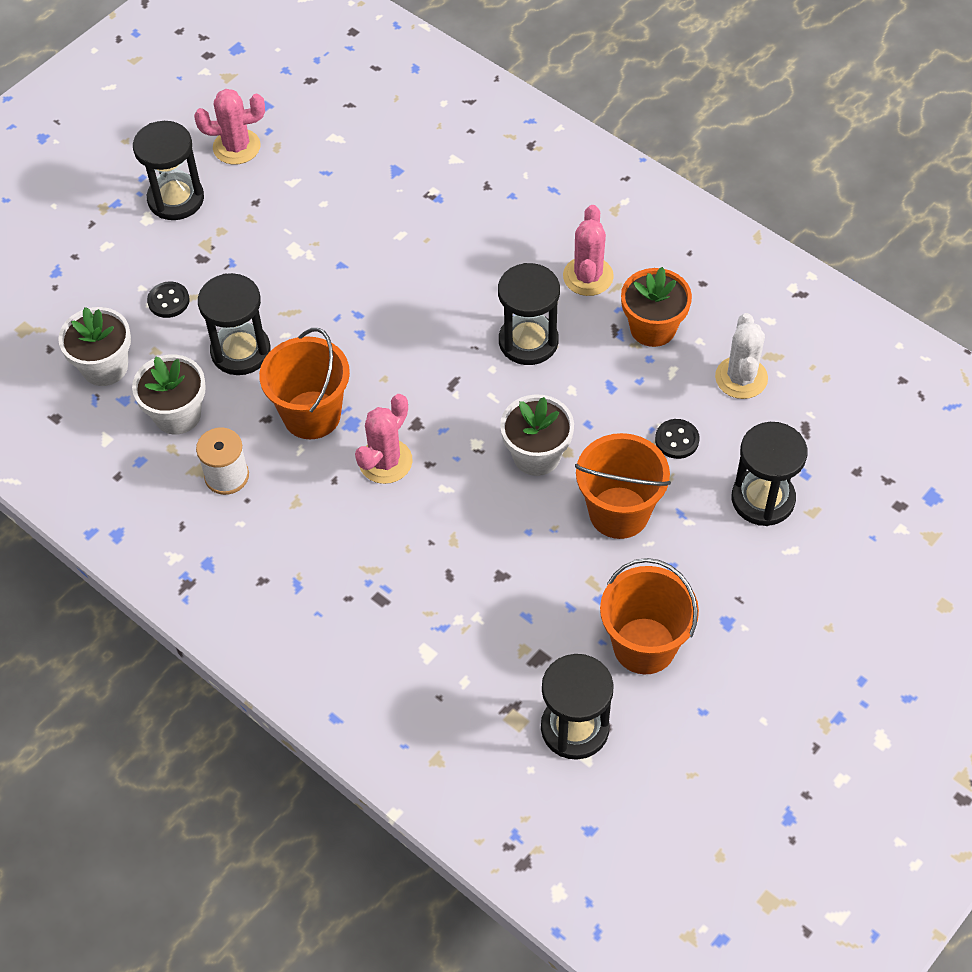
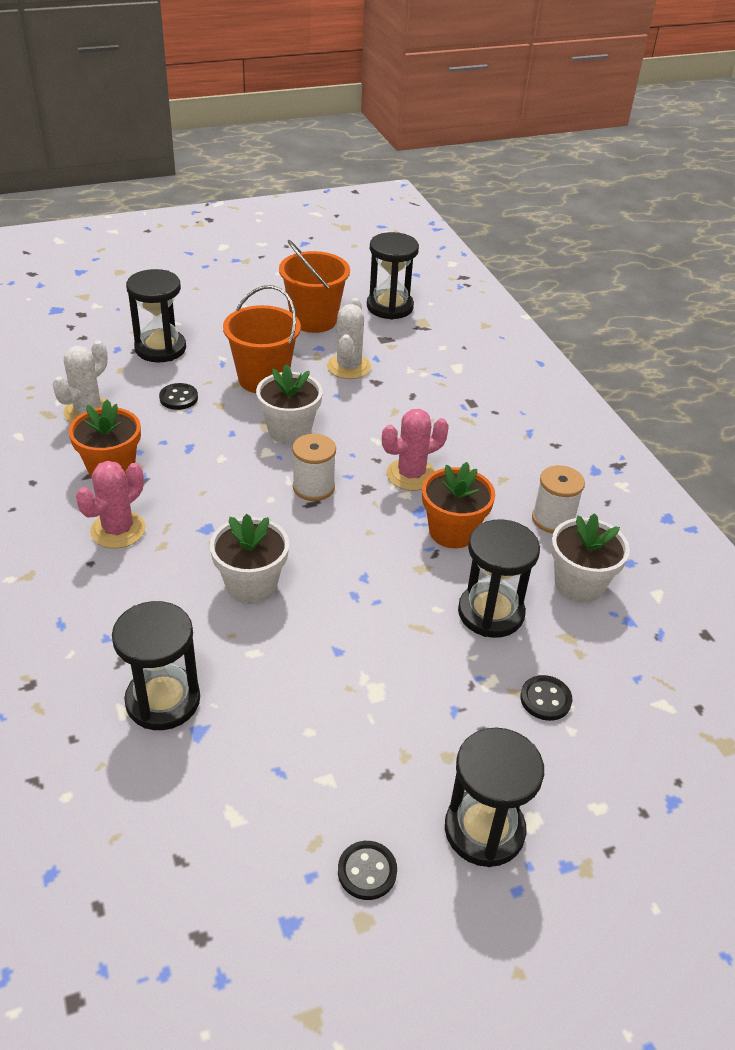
camera: 155 degrees left, 15 degrees down
(105, 367) = (640, 660): white flower pot -> white flower pot (251, 585)
(236, 147) = (367, 871): pink cactus -> black button
(312, 415) = (452, 531): orange bucket -> orange flower pot
(464, 400) = (313, 487): none -> white spool
(528, 341) = (221, 504): black hourglass -> black hourglass (163, 700)
(546, 583) = (348, 367): none -> white cactus

